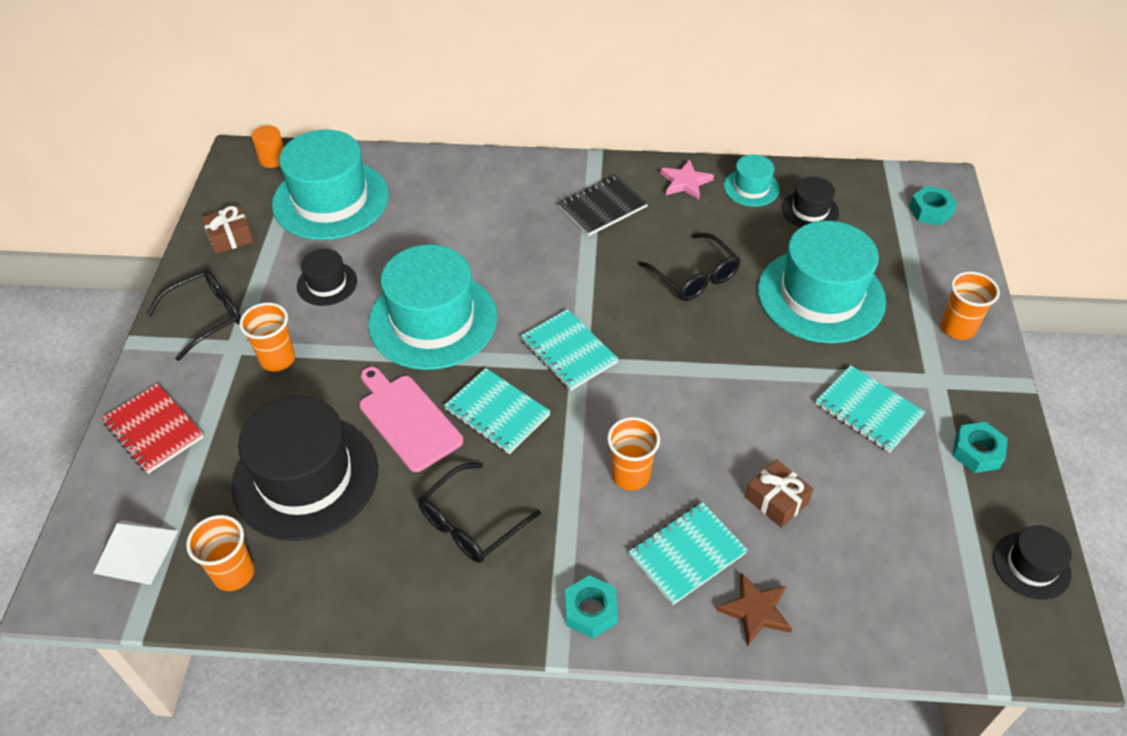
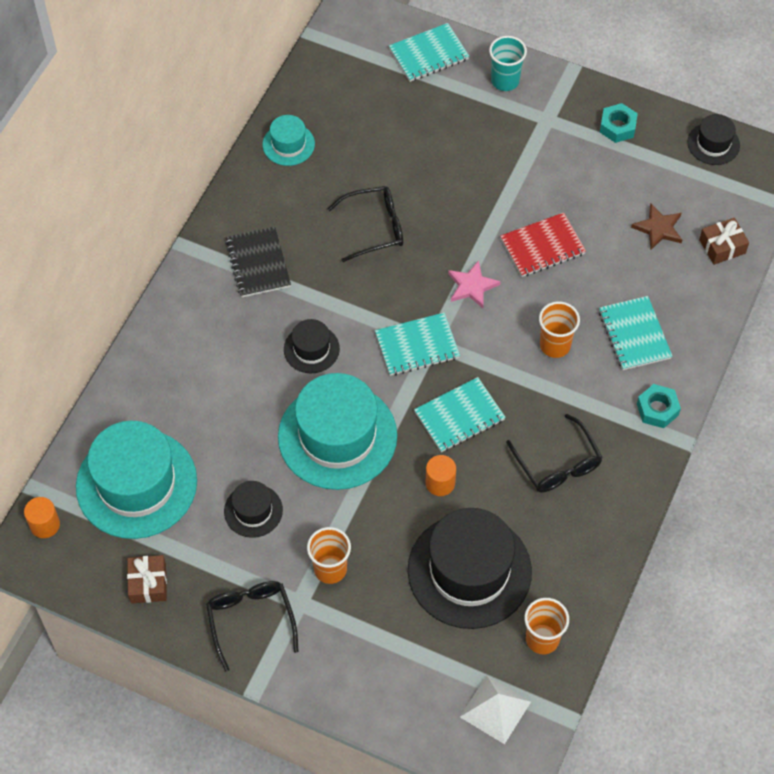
camera: 70 degrees left, 10 degrees up
(154, 430) = (371, 681): red notebook -> red notebook (542, 246)
(407, 419) = (440, 483): pink cutting board -> orange cylinder
(685, 182) = (257, 189): pink star -> pink star (472, 286)
(755, 610) = (691, 311): brown star -> brown star (658, 228)
(776, 500) = (611, 263): brown gift -> brown gift (722, 246)
(810, 210) = (336, 115): black hat -> black hat (311, 349)
(821, 295) = (434, 151): turquoise hat -> none
(868, 410) = (557, 172): turquoise notebook -> turquoise notebook (428, 54)
(930, 211) = (377, 35): turquoise nut -> none
(957, 328) = (505, 81): orange cup -> turquoise cup

